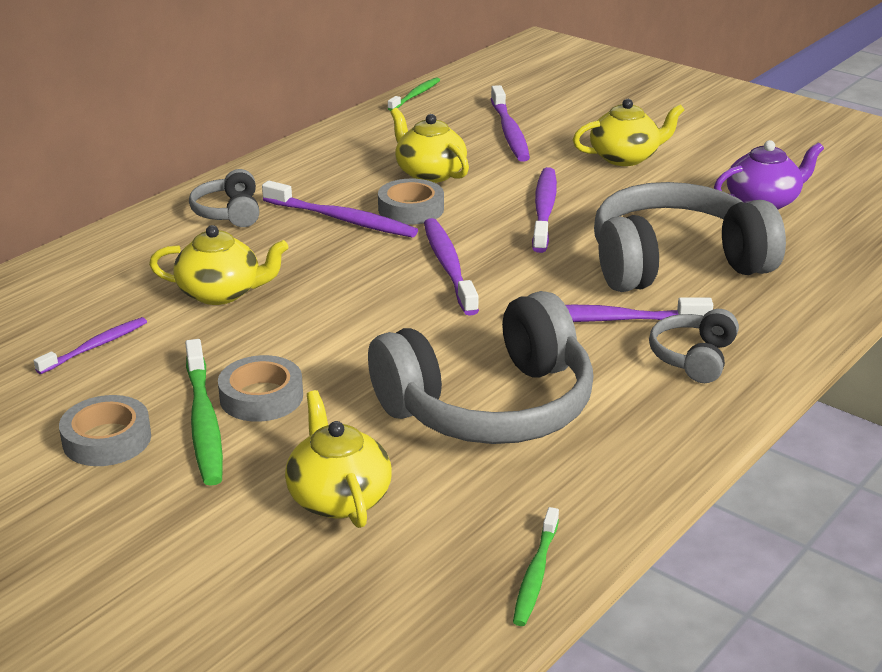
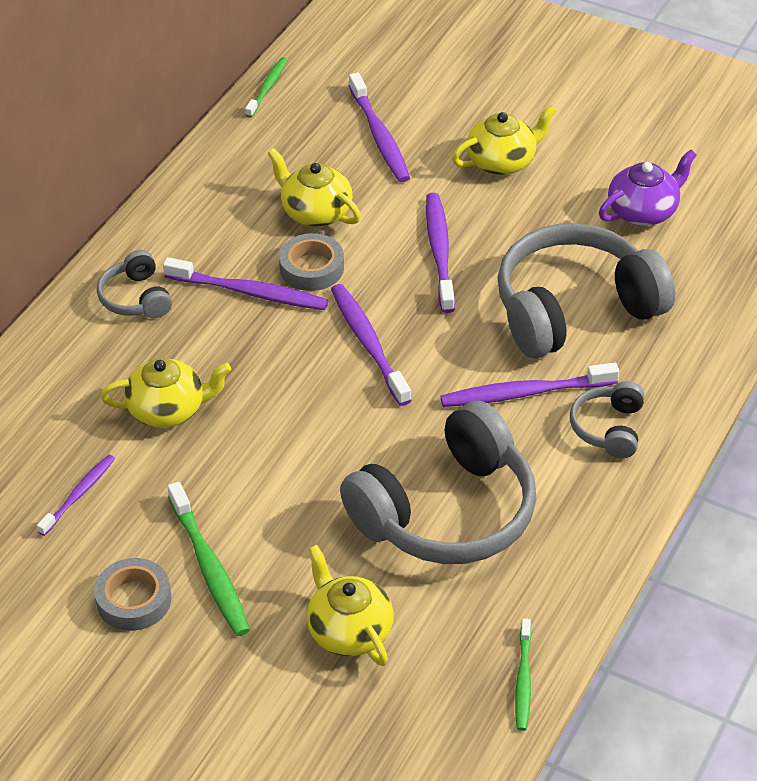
camera: 10 degrees left, 15 degrees up
(261, 397) = (249, 532): grey tape -> none

